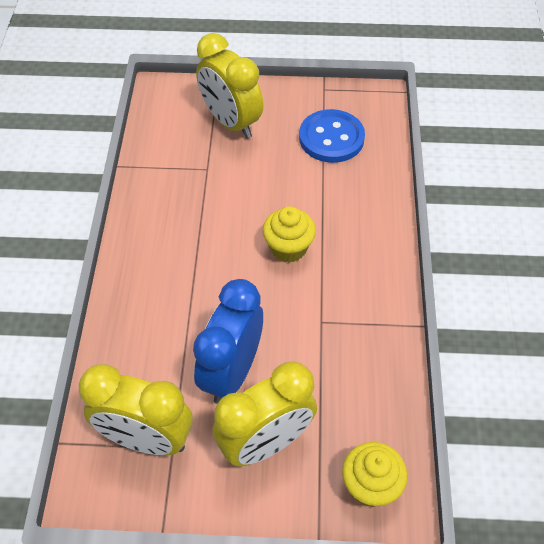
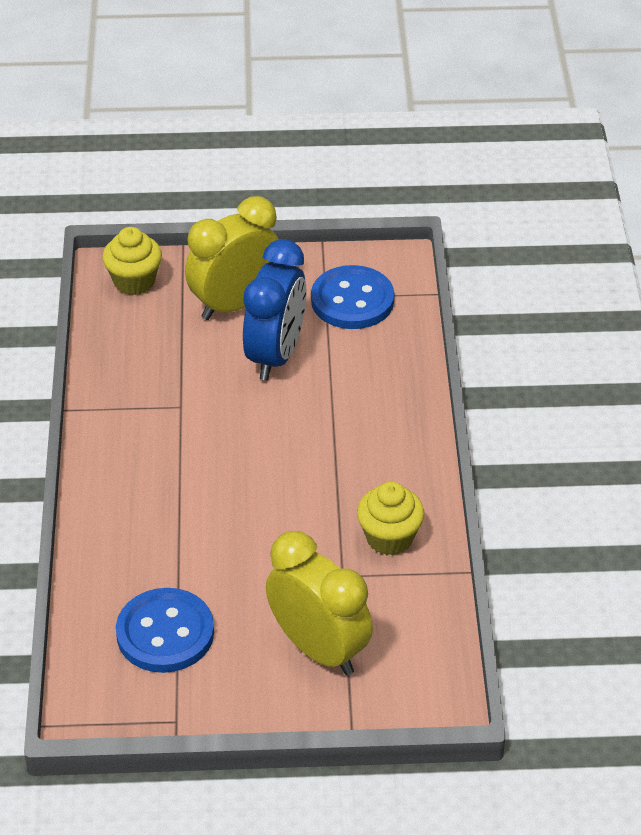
camera: 175 degrees right, 10 degrees down
(146, 438) = (352, 300): yellow clock -> blue button
(288, 248) = (221, 479): yellow cupcake -> yellow cupcake (389, 538)

